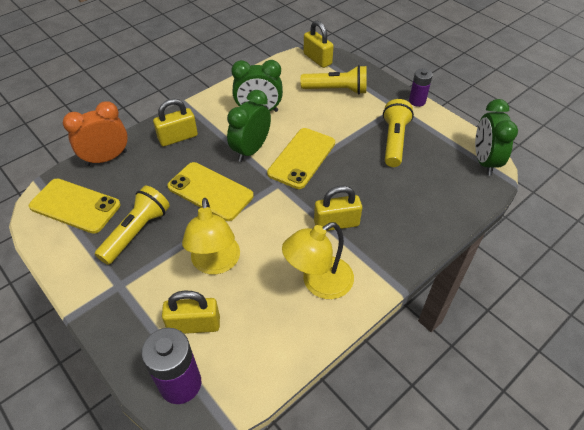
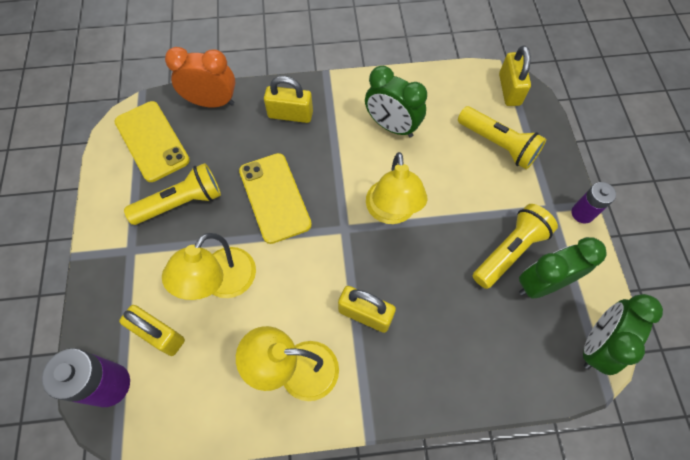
camera: 35 degrees right, 15 degrees up
(251, 150) = (348, 171): green clock -> green clock (542, 284)
(302, 158) = (391, 212): yellow phone -> yellow lamp

